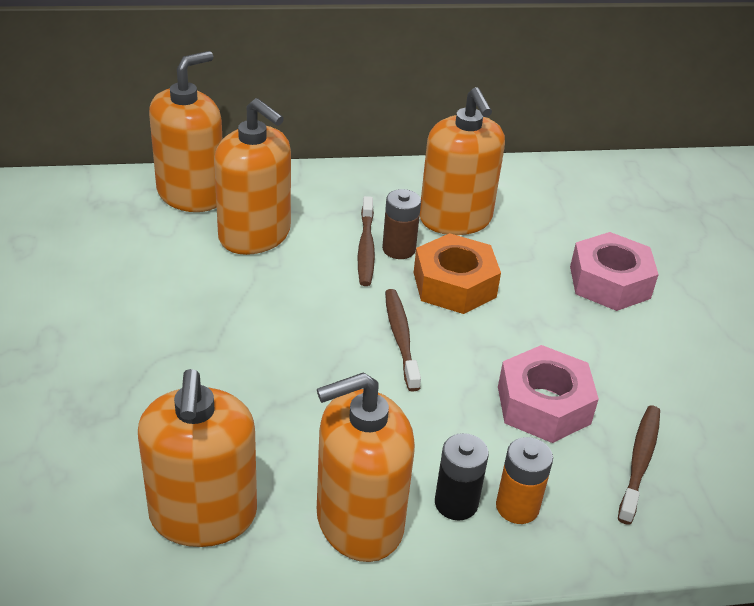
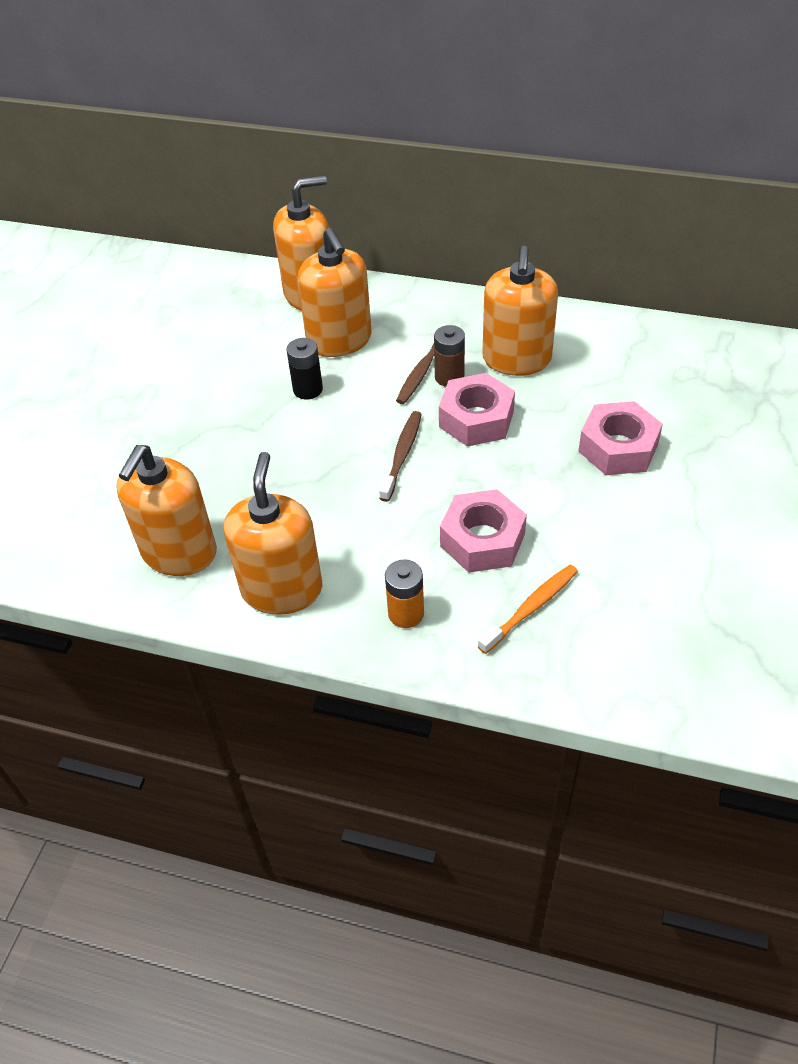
camera: 30 degrees right, 10 degrees up
(359, 522) = (282, 589): orange soap dispenser -> orange soap dispenser turned 90 degrees clockwise
(454, 285) = (476, 419): orange nut -> pink nut
(456, 503) = (361, 597): black battery -> black battery (308, 389)
(639, 462) = (531, 608): brown toothbrush -> orange toothbrush

